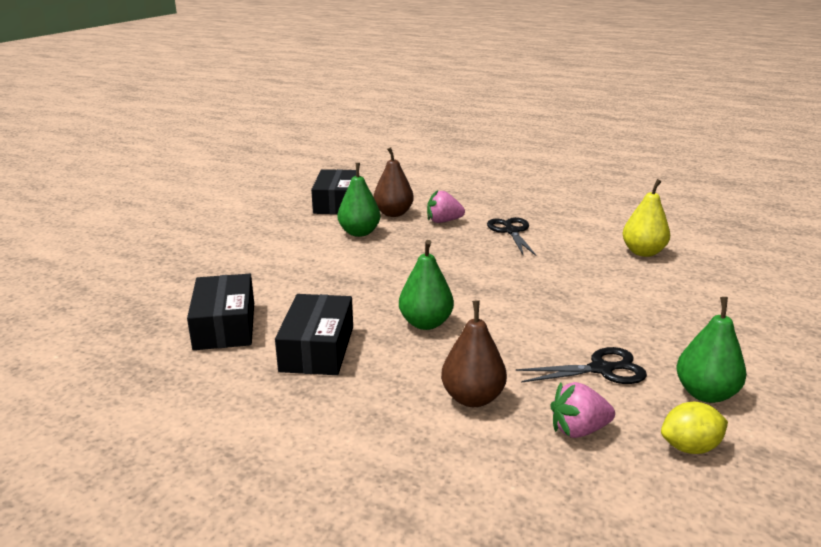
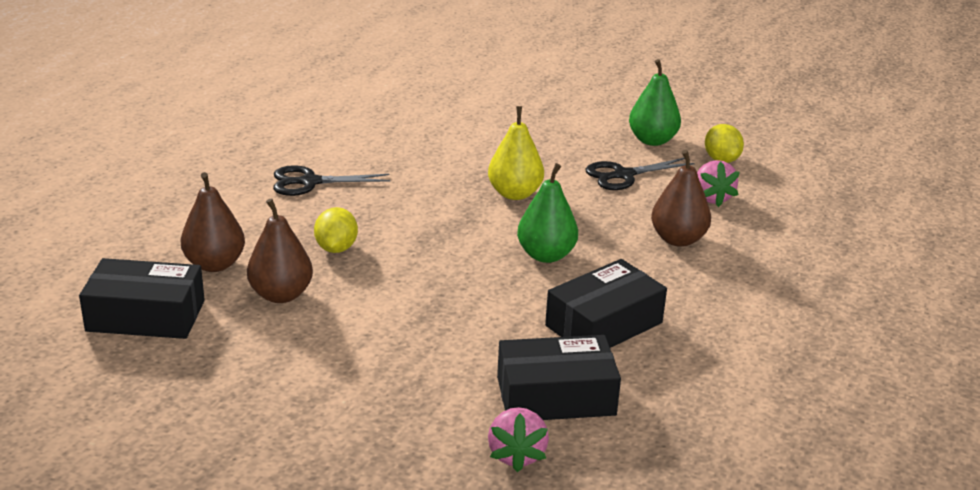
camera: 90 degrees left, 5 degrees up
(317, 349) = (603, 324): black box -> black box turned 45 degrees counterclockwise
(359, 233) = (281, 295): green pear -> brown pear
(419, 245) = (336, 248): none -> yellow lemon
(443, 221) = (260, 226): pink strawberry -> pink strawberry (516, 454)
(601, 369) = (623, 175): black scissors -> black scissors turned 105 degrees counterclockwise
(643, 252) = (388, 117): yellow pear -> yellow pear (515, 194)

